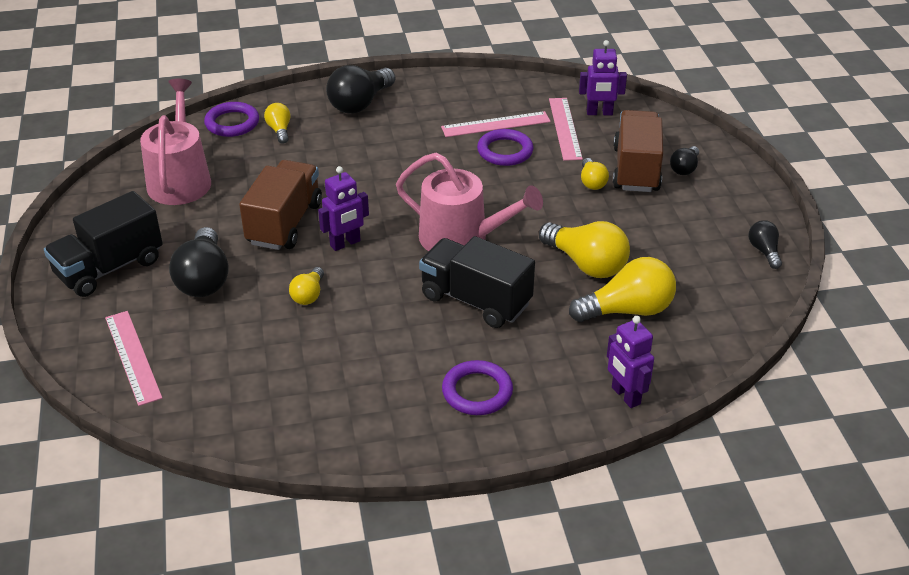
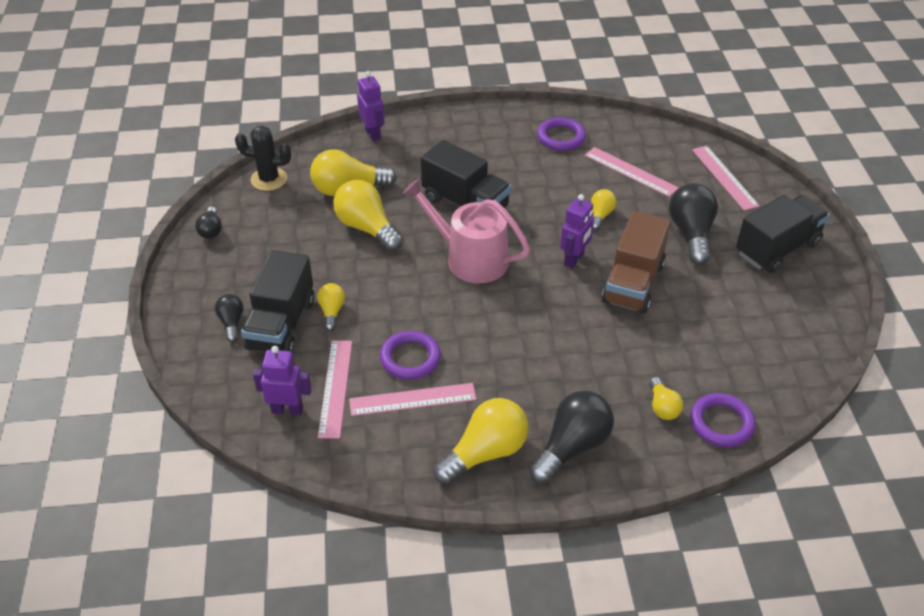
camera: 175 degrees left, 5 degrees up
(180, 179) = (752, 342): pink watering can -> none
(258, 358) = (630, 171): none -> pink ruler
(345, 243) = (574, 259): purple robot -> purple robot turned 150 degrees clockwise
(429, 97) = (485, 453): none -> yellow light bulb
(477, 392) = (473, 142): purple ring -> purple ring (561, 137)
(636, 169) = (281, 325): brown truck -> black truck
(684, 168) = (231, 323): black light bulb -> black light bulb turned 45 degrees counterclockwise
(734, 317) = (269, 179): none -> black cactus

